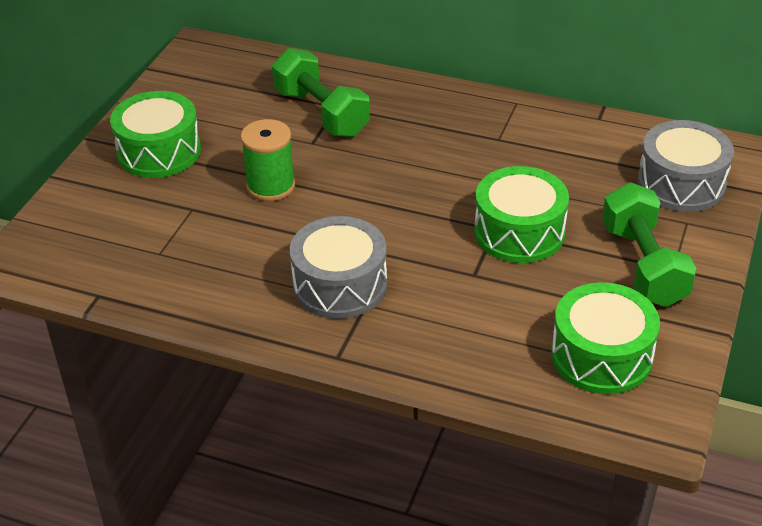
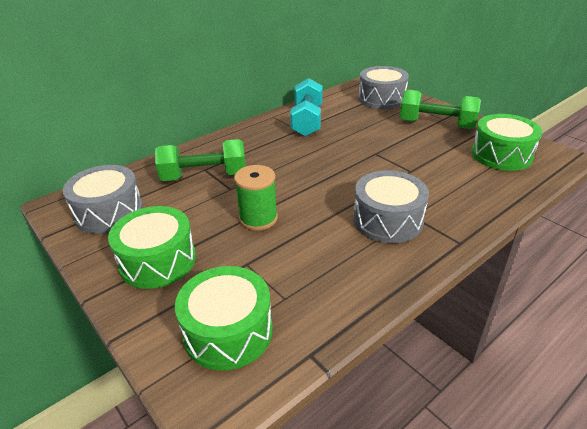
camera: 60 degrees left, 5 degrees down
(209, 84) = (109, 212): none -> grey drum
(519, 232) = (384, 147): green drum -> green drum (228, 331)
(531, 137) = (307, 121): none -> turquoise dumbbell

